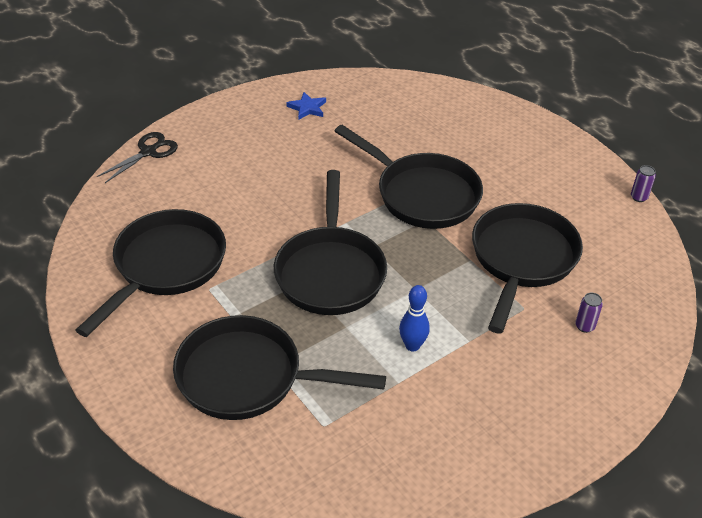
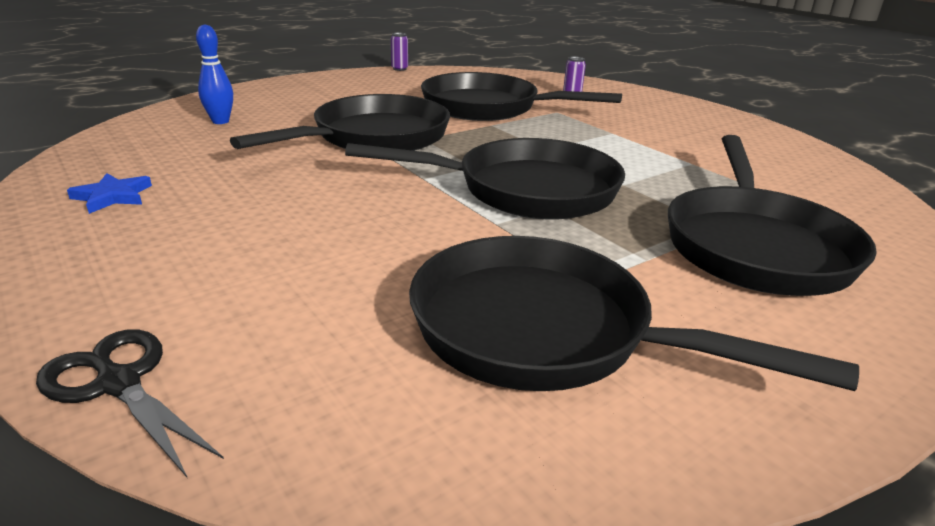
camera: 90 degrees left, 15 degrees down
(412, 345) = (634, 155): blue bowling pin -> blue bowling pin (220, 121)

